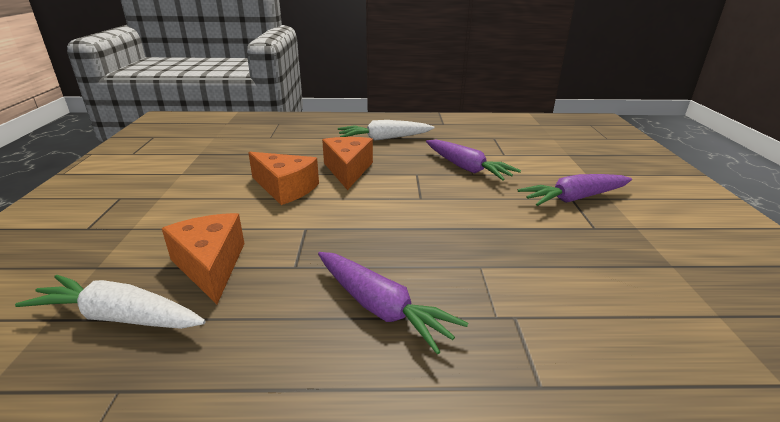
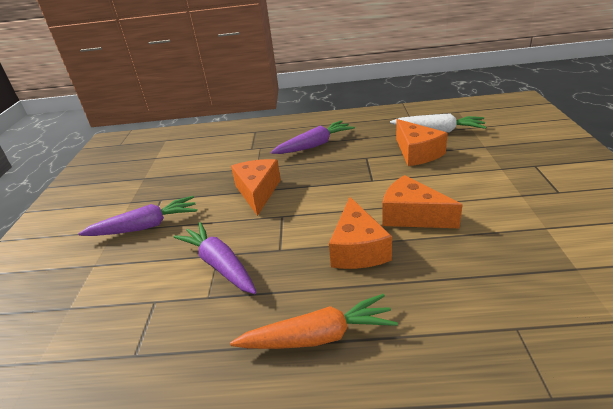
camera: 175 degrees left, 5 degrees up
(380, 307) = (314, 145): purple carrot -> purple carrot turned 105 degrees clockwise
(384, 138) = (318, 336): white carrot -> orange carrot
(459, 225) = (258, 192): none -> orange cheese

